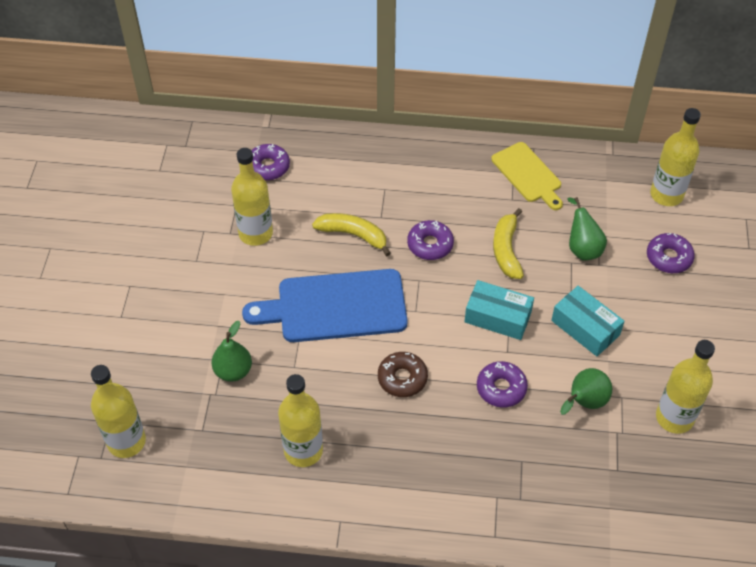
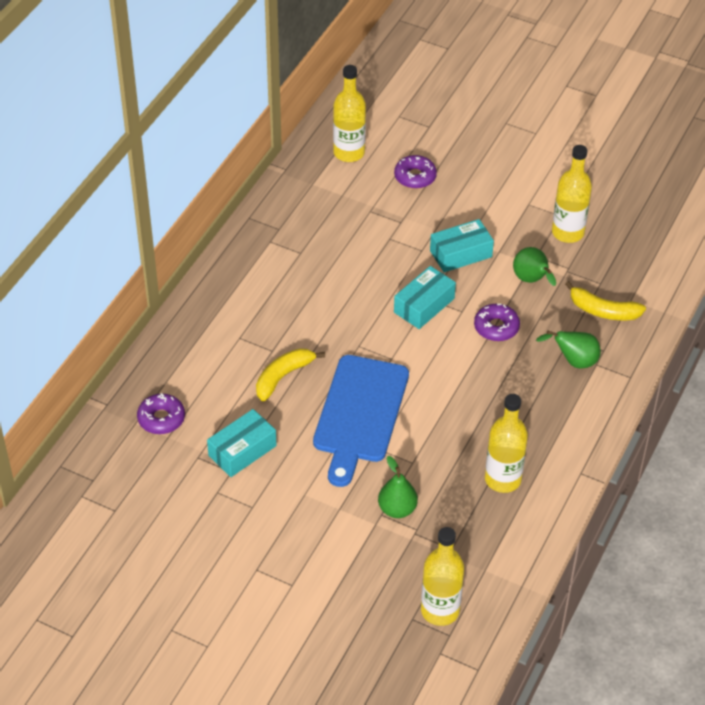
camera: 70 degrees left, 5 degrees down
(255, 233) = (242, 450): yellow bottle -> turquoise box
(402, 378) = (458, 389): brown donut -> none
(430, 244) = (323, 325): purple donut -> none
(506, 250) = (355, 275): yellow banana -> yellow banana (603, 311)
(528, 175) = (278, 232): yellow cutting board -> none
(582, 248) = (378, 226): green pear -> green pear (574, 361)

